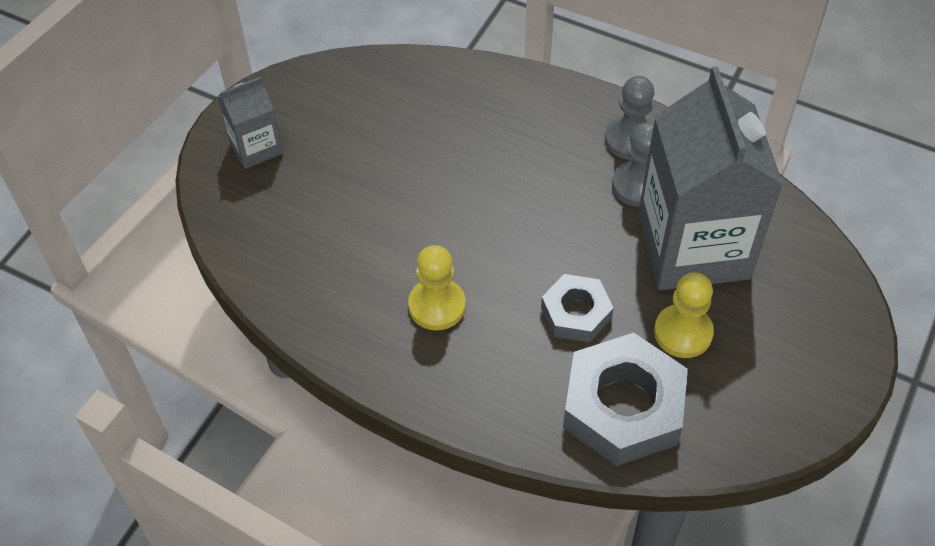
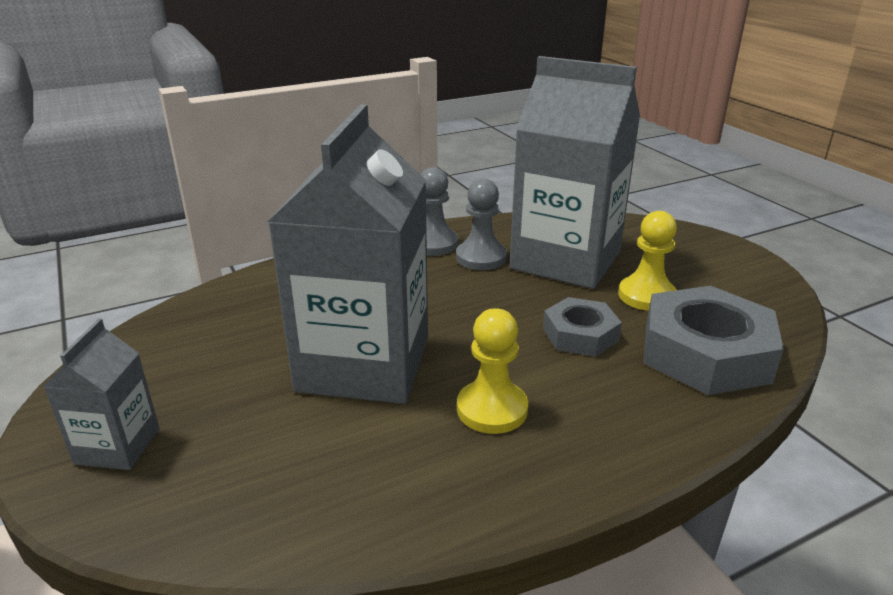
camera: 55 degrees left, 25 degrees down
(424, 206) = (364, 364): none -> grey carton

